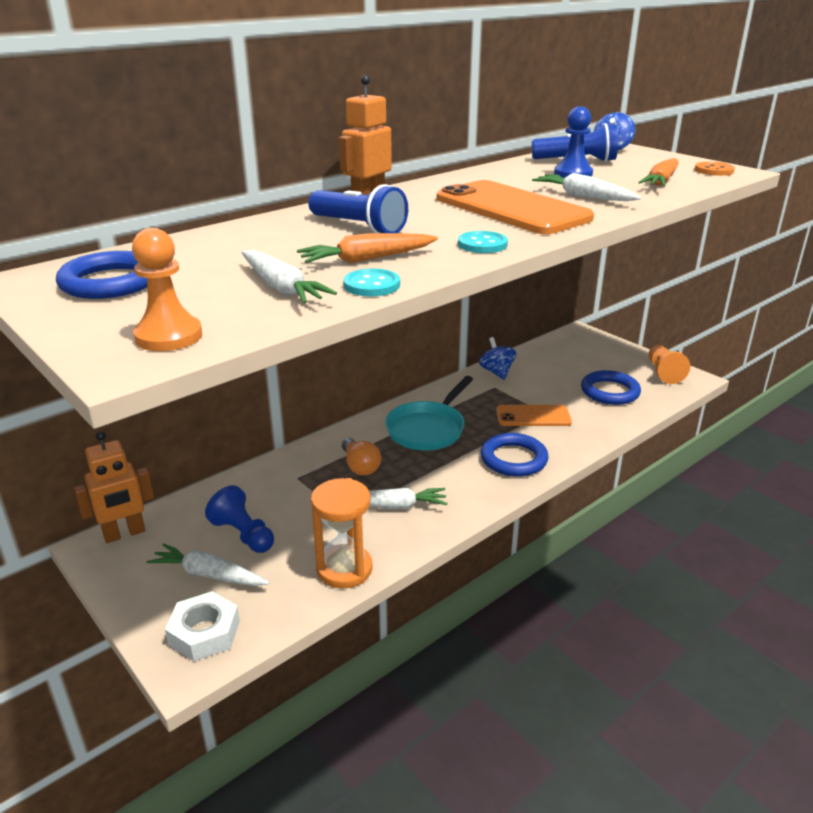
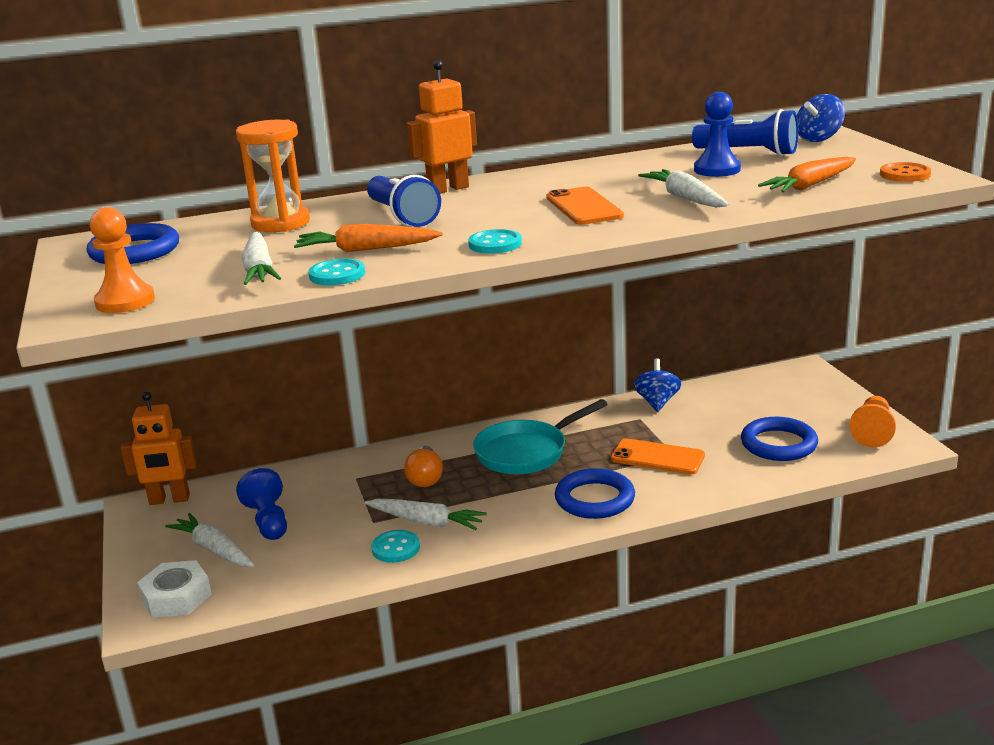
camera: 25 degrees right, 5 degrees down
(344, 569) = (335, 570): orange hourglass -> orange hourglass (280, 223)
(383, 535) = (396, 548): none -> turquoise button
(512, 208) = (584, 207): orange phone -> orange phone, size x0.57

